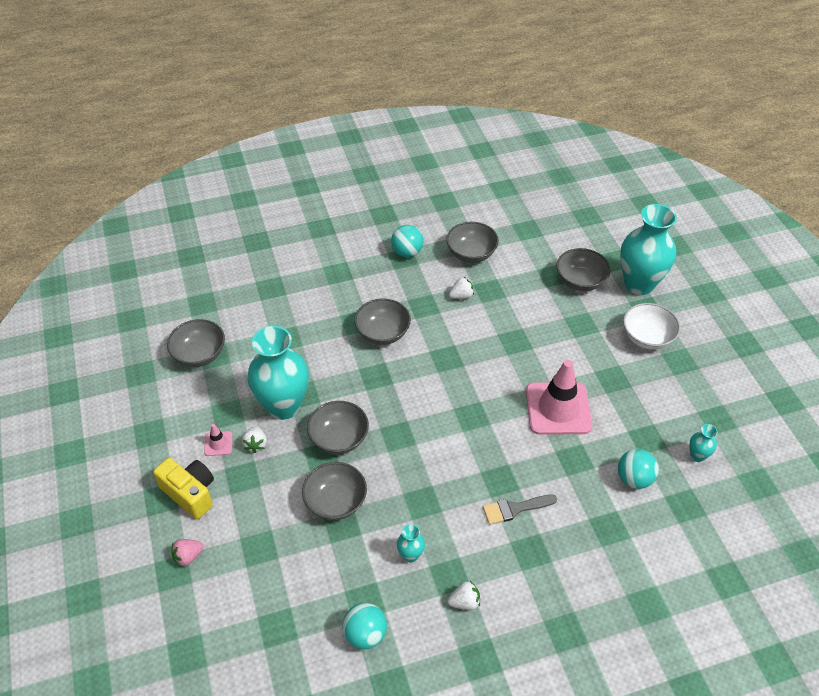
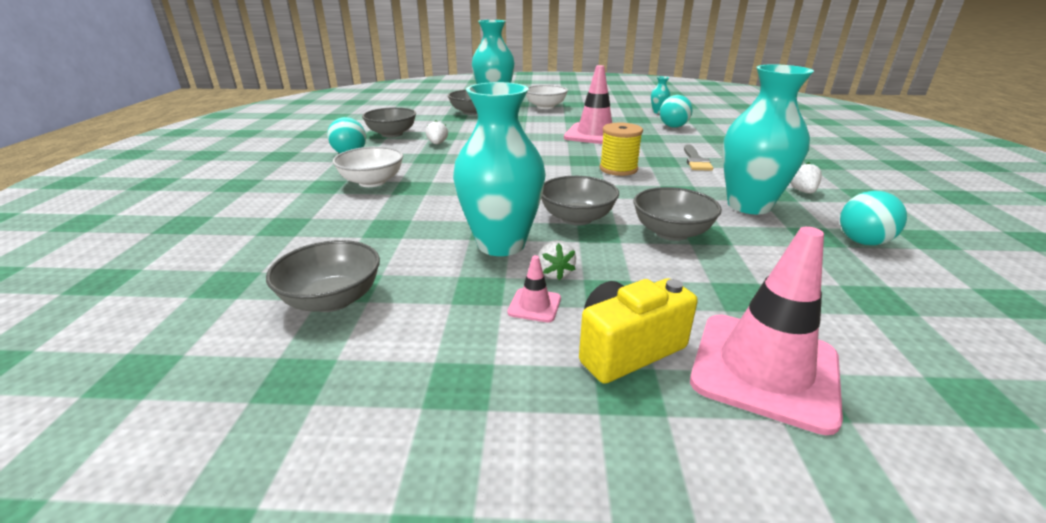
camera: 70 degrees left, 20 degrees down
(188, 556) = (764, 369): pink strawberry -> pink traffic cone
(256, 444) = (554, 273): white strawberry -> white strawberry turned 60 degrees clockwise
(355, 295) = (372, 182): none -> white bowl
(383, 333) = (444, 177): grey bowl -> none
(410, 555) = (749, 205): turquoise vase -> turquoise vase, size x2.37
(458, 447) = (618, 169): none -> yellow spool

